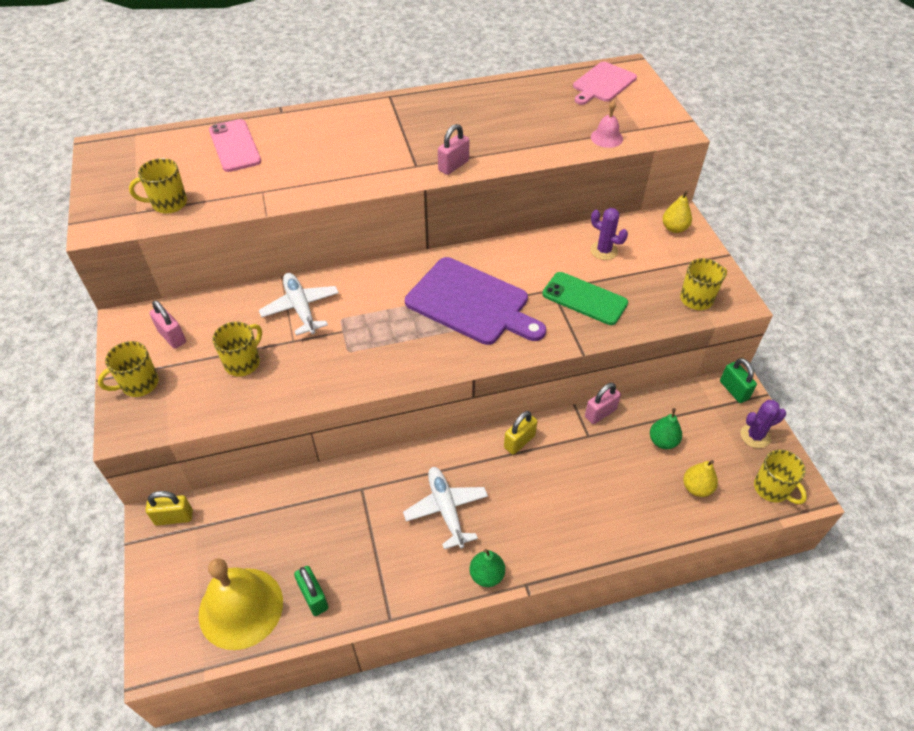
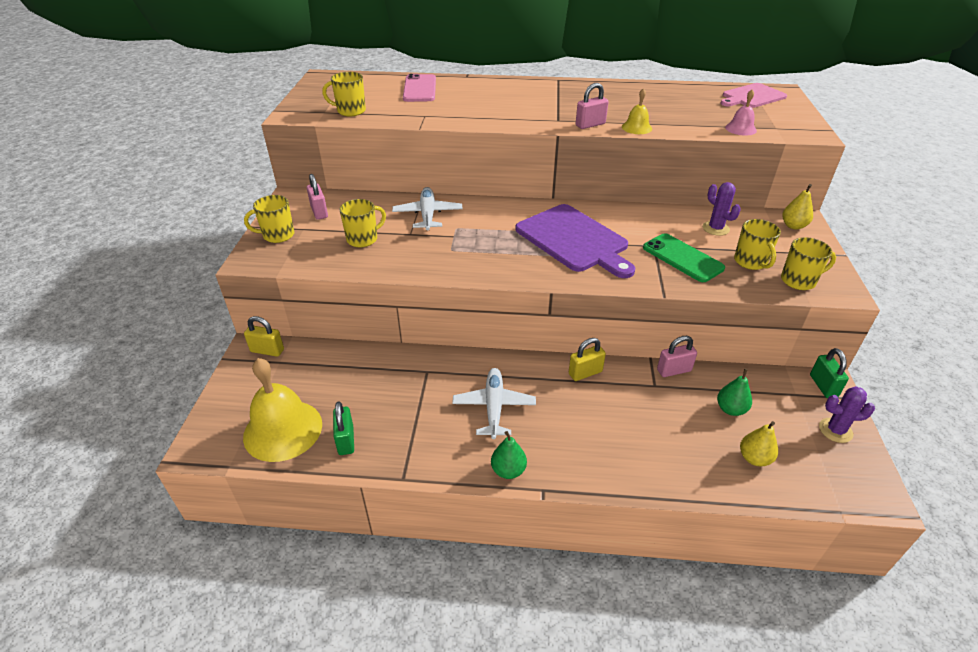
camera: 20 degrees right, 10 degrees down
(503, 159) = (636, 127): none -> yellow bell
(772, 489) = (841, 482): yellow mug -> yellow mug (751, 262)

